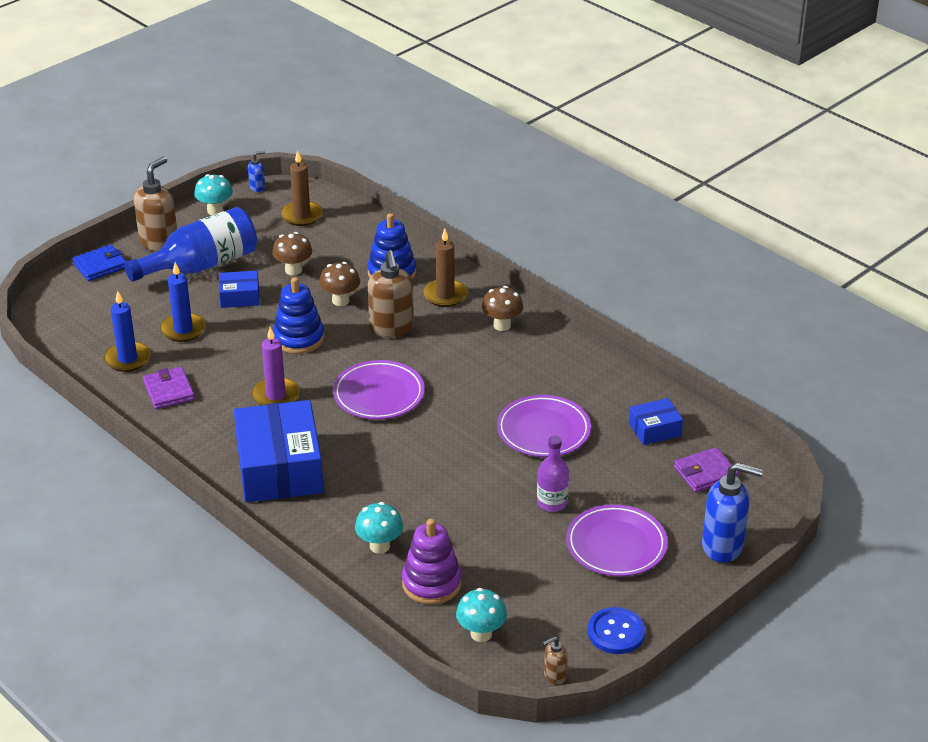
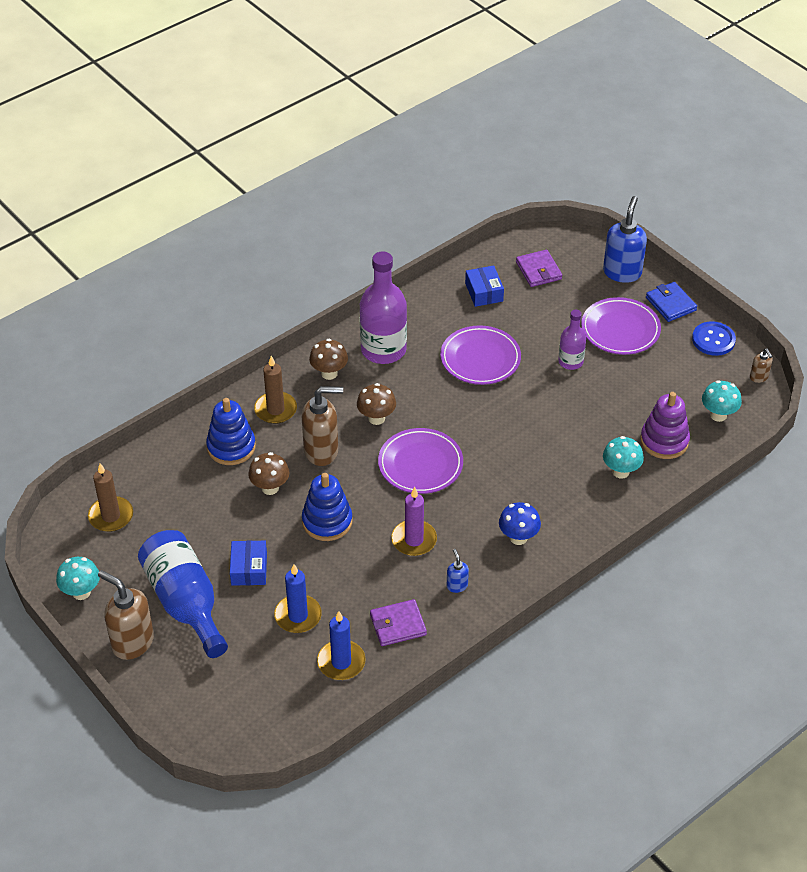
camera: 85 degrees left, 10 degrees up
(100, 265) = (166, 696): blue wallet -> blue wallet (670, 304)
(257, 187) = (44, 554): blue soap dispenser -> blue soap dispenser (457, 585)
(280, 468) = (518, 537): blue box -> blue mushroom
(293, 270) = (210, 524): brown mushroom -> brown mushroom (376, 418)
(544, 359) = (383, 349): none -> purple bottle

